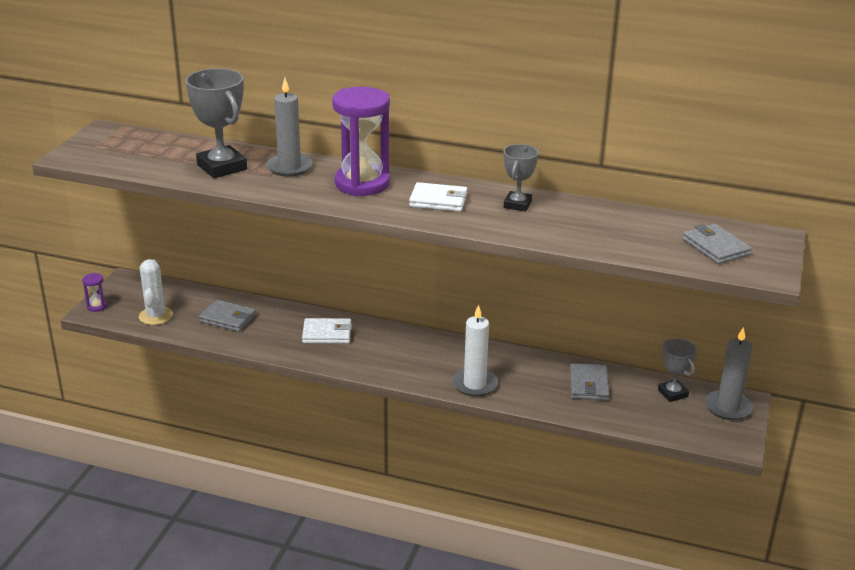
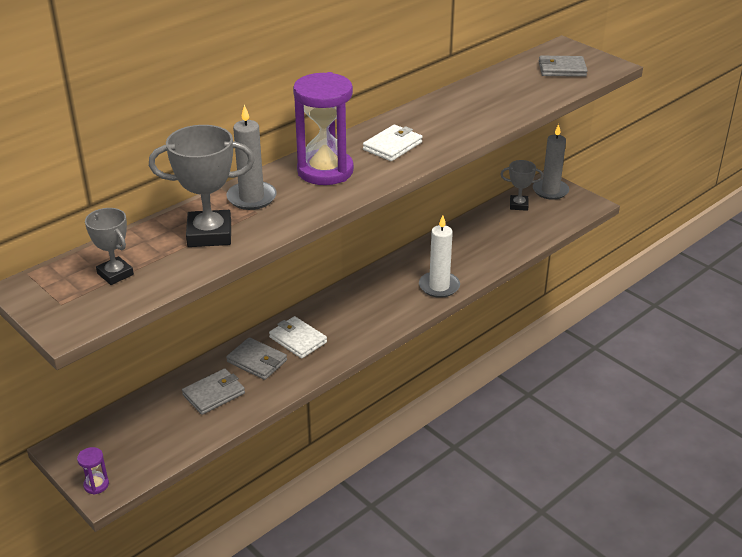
camera: 60 degrees left, 5 degrees up
(156, 316) = (160, 444): white cactus -> none
(327, 334) = (298, 340): white wallet -> white wallet turned 75 degrees counterclockwise
(517, 204) = (432, 116): grey trophy -> grey trophy (115, 274)
(588, 385) = (481, 235): grey wallet -> grey wallet (257, 361)

